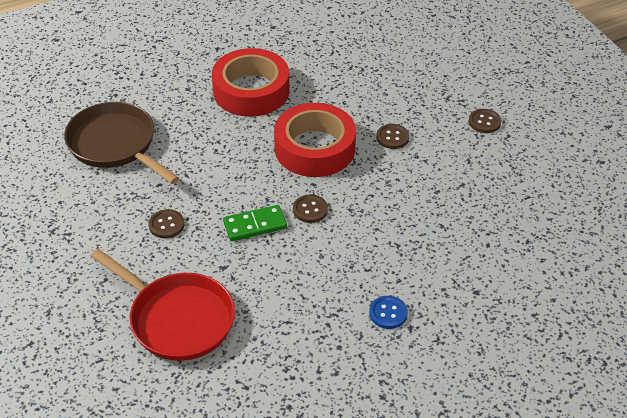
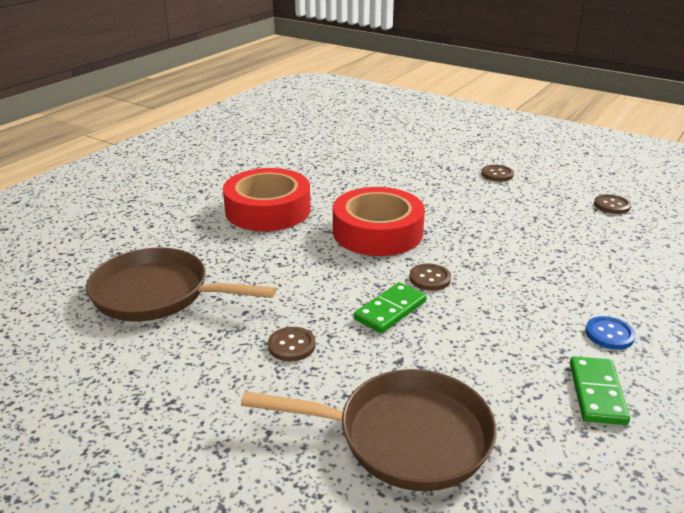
camera: 30 degrees left, 15 degrees down
(177, 318) = (404, 436): red pan -> brown pan
(325, 349) = (596, 393): none -> green domino
(392, 137) = (437, 204): brown button -> brown button (611, 205)

